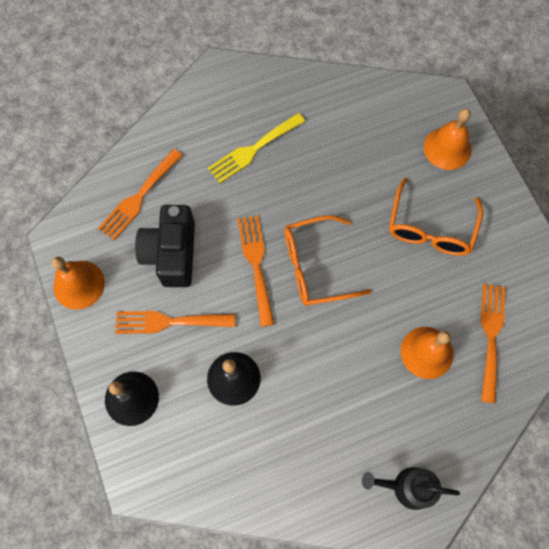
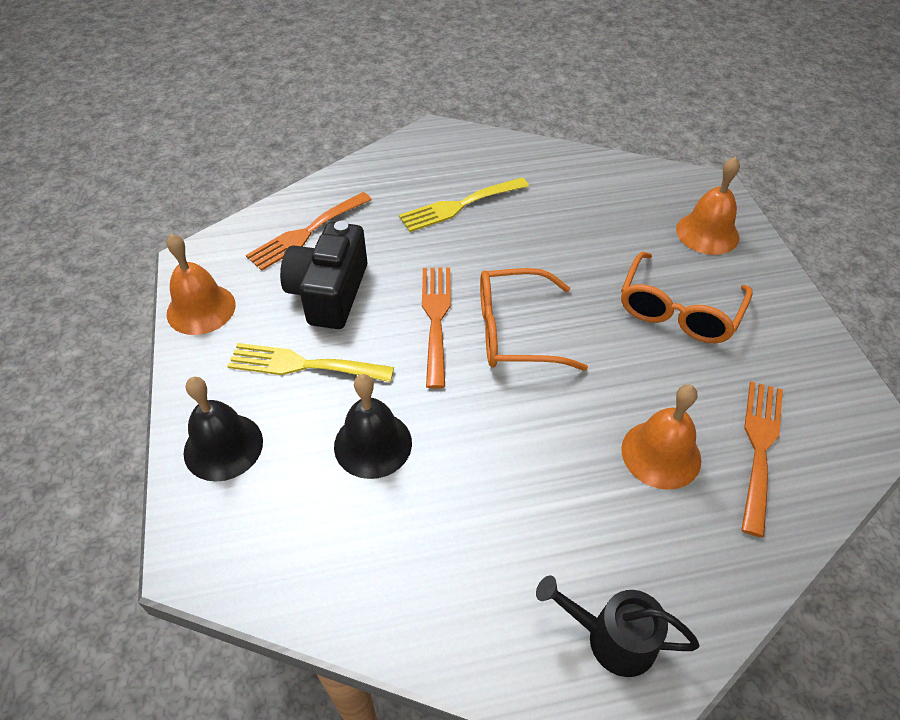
camera: 10 degrees right, 20 degrees down
(169, 322) = (303, 365): orange fork -> yellow fork

